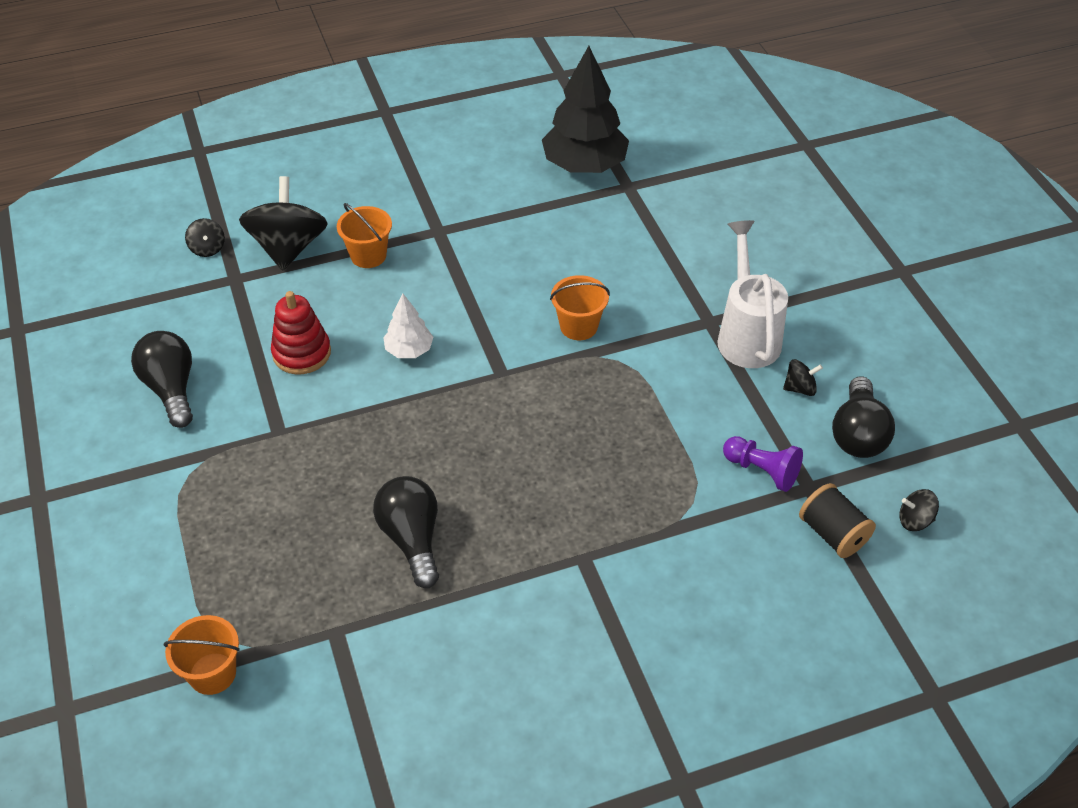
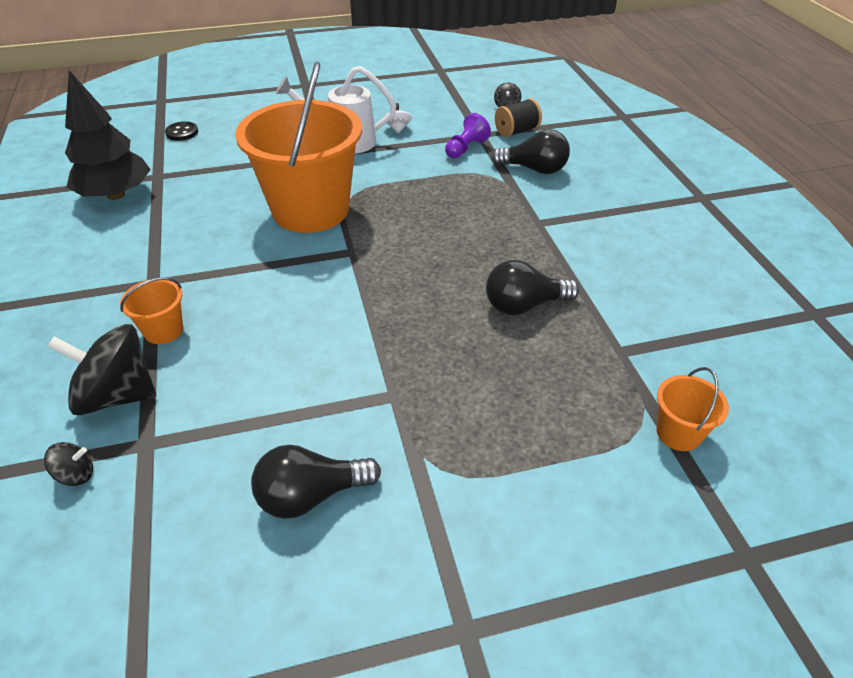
camera: 85 degrees left, 5 degrees down
(302, 353) = (288, 380): red stacking toy -> none
(409, 350) = (308, 304): white tree -> none
(578, 326) = (310, 210): orange bucket -> orange bucket, size x2.44
(730, 182) = (182, 132): none -> black button
(800, 388) = (398, 128): black spinning top -> white spinning top
(857, 434) = (439, 115): black light bulb -> black light bulb (534, 169)

